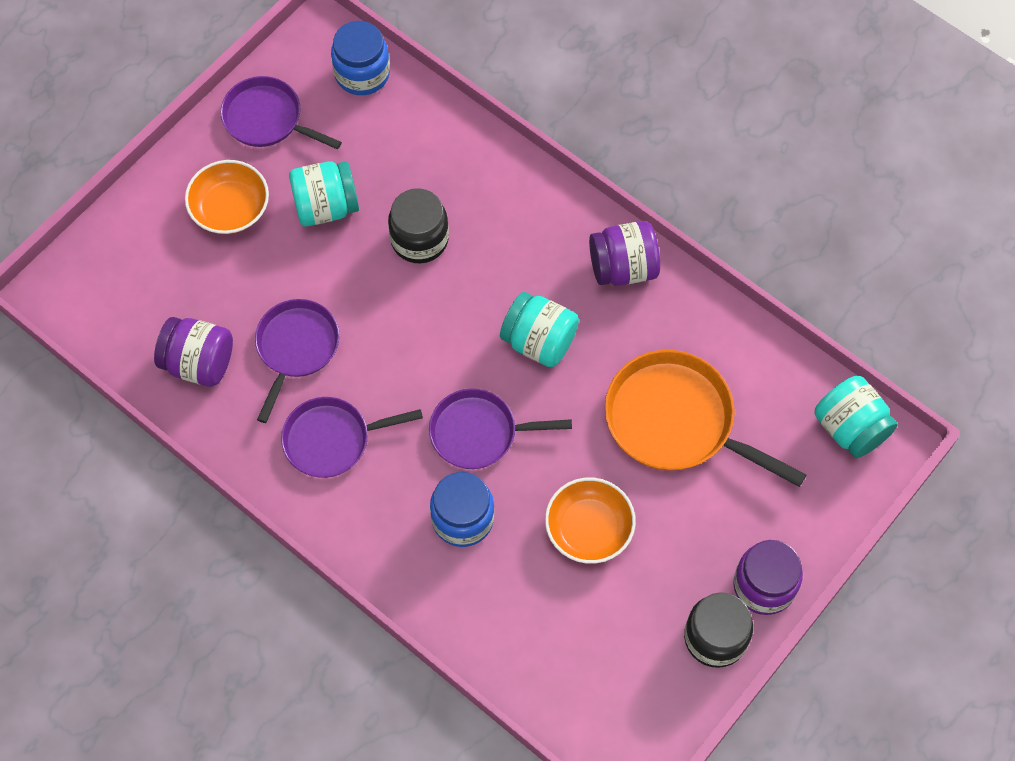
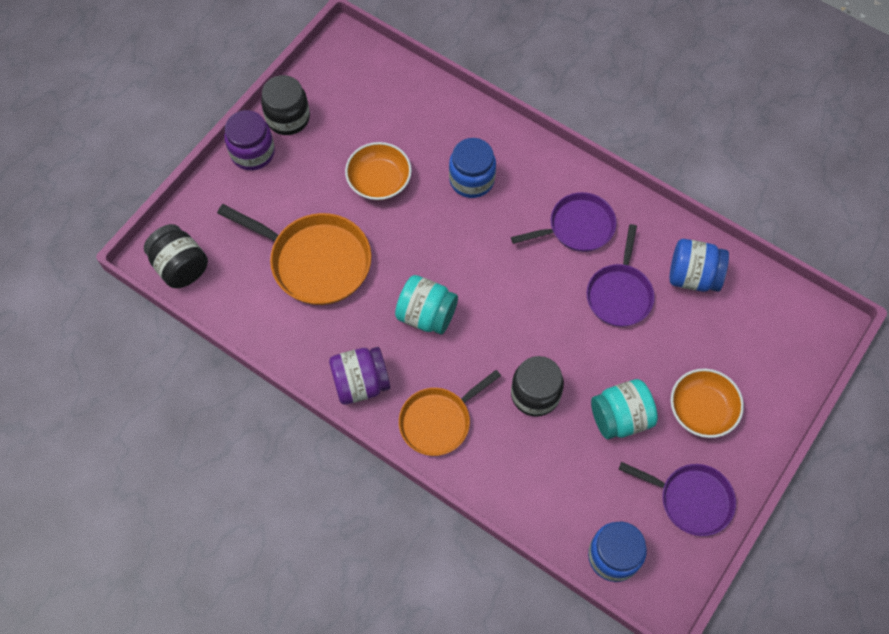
camera: 175 degrees right, 0 degrees up
(199, 363) = (693, 276): purple jar -> blue jar
(479, 433) = (467, 241): purple pan -> none
(535, 219) = (438, 421): none -> orange pan
(850, 428) = (181, 267): turquoise jar -> black jar

